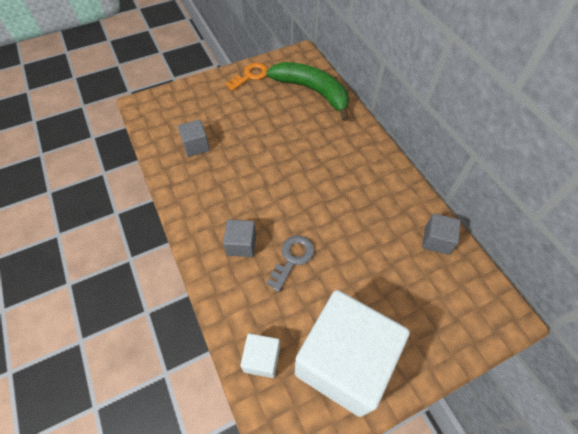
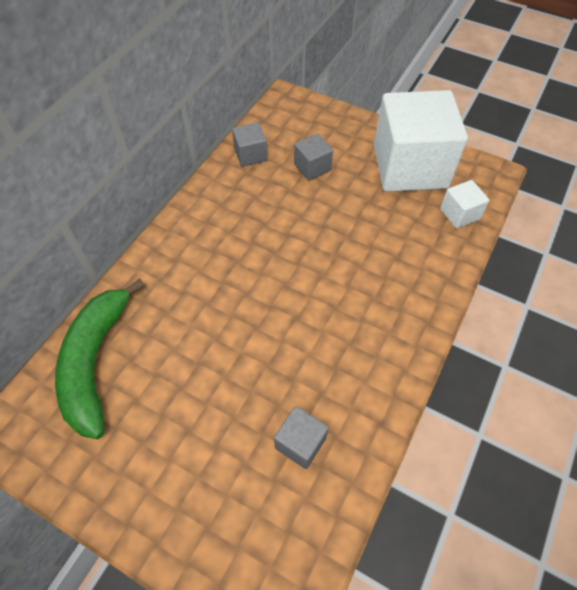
camera: 125 degrees left, 0 degrees up
(241, 244) = (384, 292): grey cube -> grey cube (312, 167)
(250, 76) = (104, 477): orange key -> none
(292, 258) = (360, 243): grey key -> none

